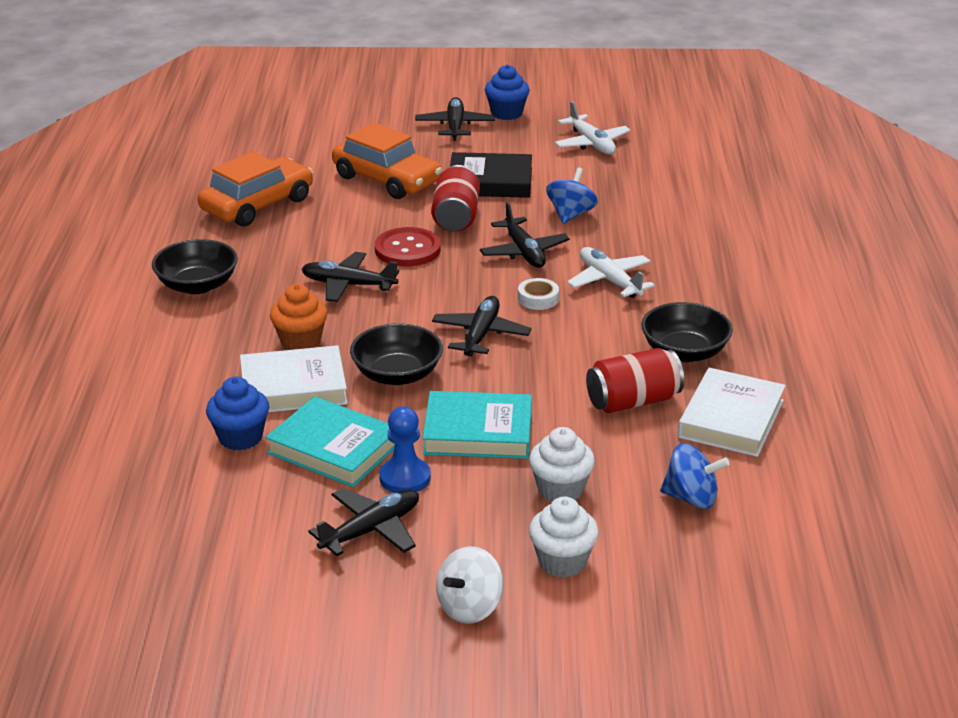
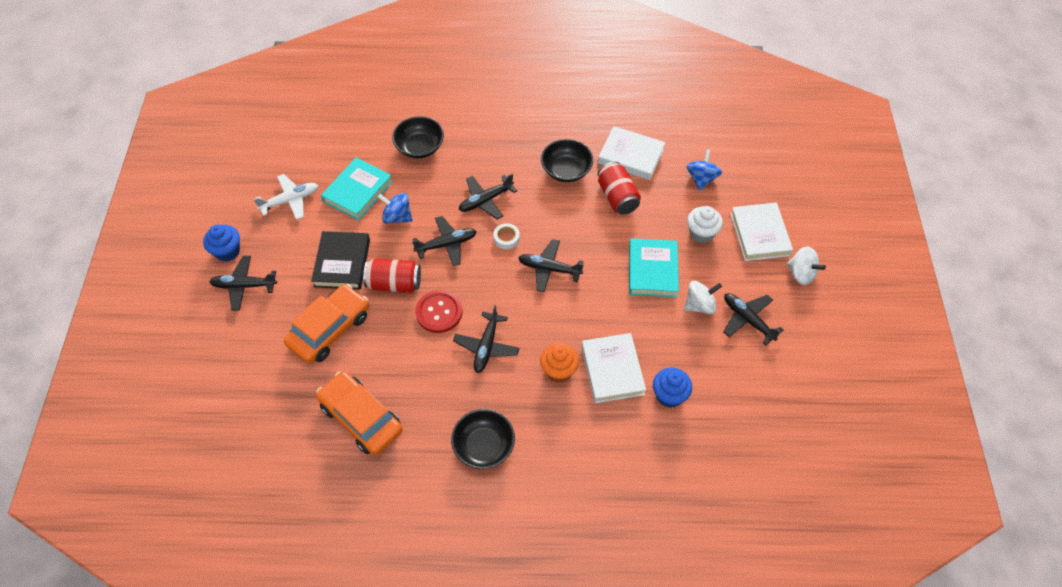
camera: 90 degrees left, 25 degrees up
(334, 448) = (675, 343): turquoise book -> turquoise book (358, 191)
(397, 374) = (595, 313): black bowl -> black bowl (420, 147)
(405, 478) = (699, 305): blue pawn -> white spinning top
(562, 561) = (759, 234): white cupcake -> white book
(609, 281) = (485, 200): white plane -> black plane

